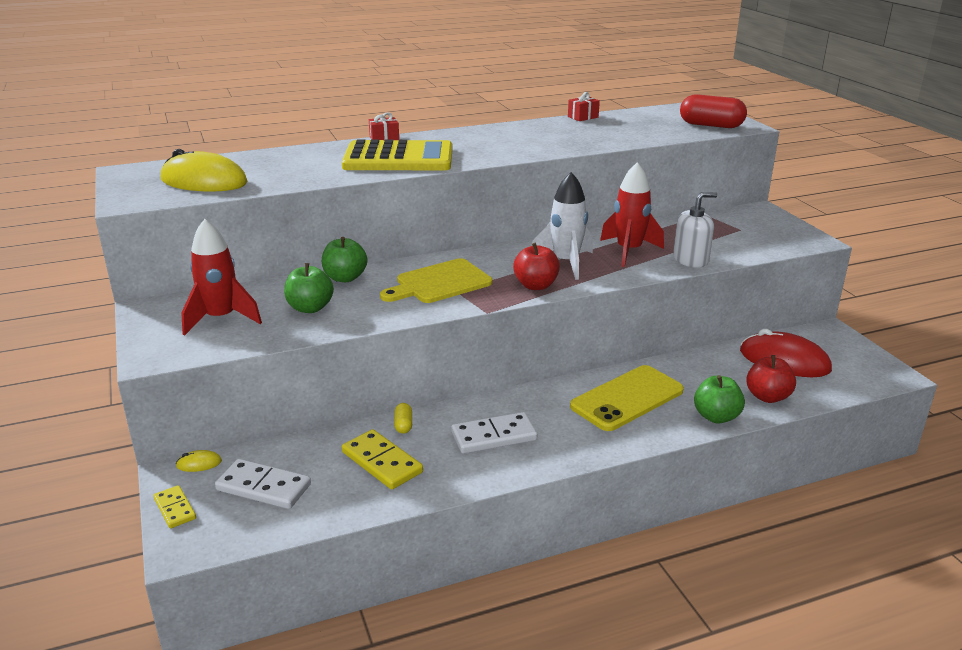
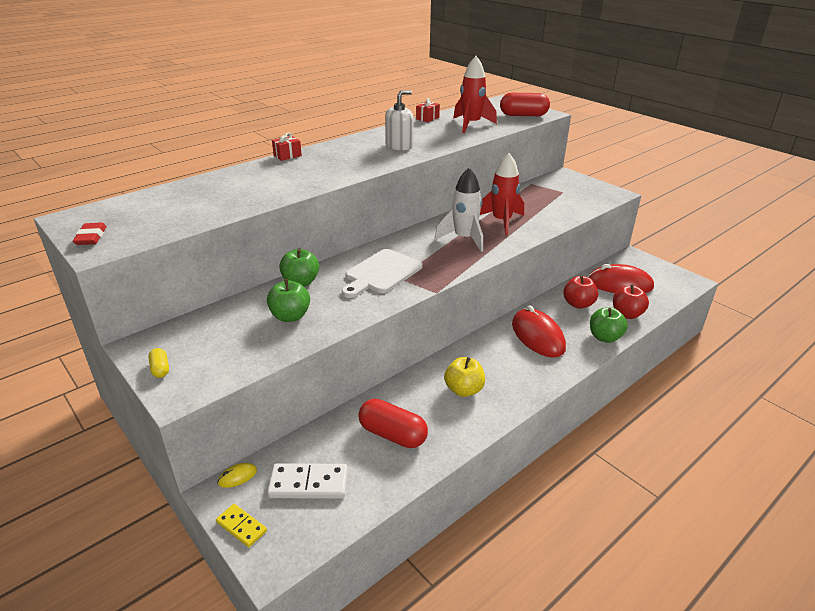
camera: 20 degrees left, 5 degrees up
(131, 190) = (91, 237): none -> red eraser
(204, 181) = (157, 218): yellow mouse -> none
(221, 319) = (217, 342): red rocket -> red rocket (471, 125)
(382, 462) = (392, 434): yellow domino -> red capsule
(398, 158) = (314, 172): yellow calculator -> none
(403, 425) = (389, 397): yellow capsule -> yellow capsule (160, 369)
(440, 283) = (381, 273): yellow cutting board -> white cutting board
(494, 436) = (464, 390): white domino -> yellow apple
(536, 285) = (456, 262): red apple -> red apple (578, 304)
(627, 398) = (537, 336): yellow phone -> red mouse
(690, 260) = (548, 221): white soap dispenser -> white soap dispenser (399, 146)

